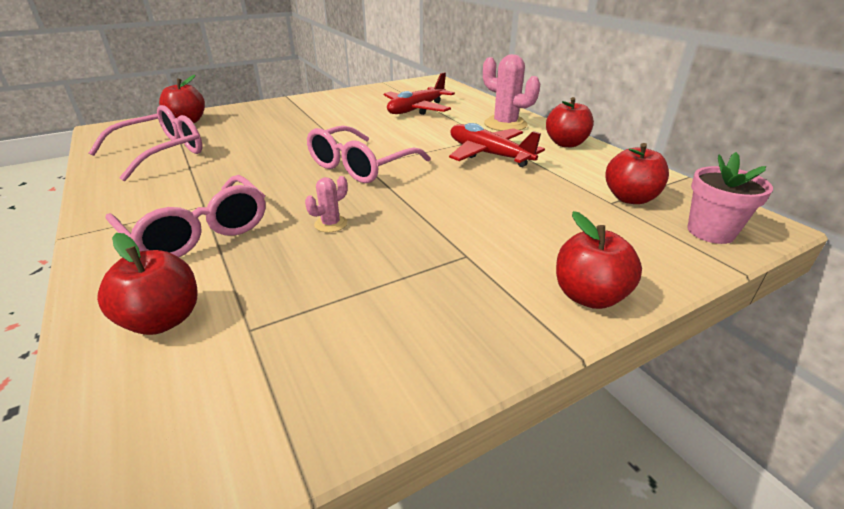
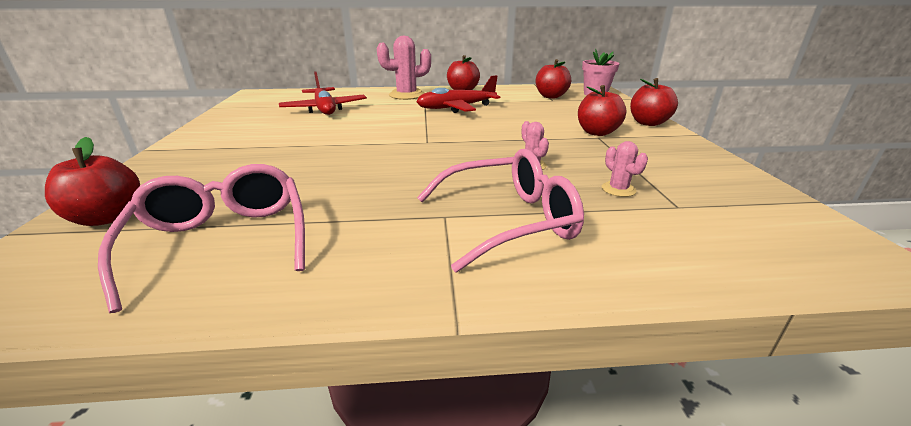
camera: 65 degrees left, 5 degrees down
(163, 320) = (665, 240): red apple -> red apple (597, 132)
(285, 283) = (618, 189): none -> pink cactus
(360, 166) = (429, 143): pink glasses -> none

